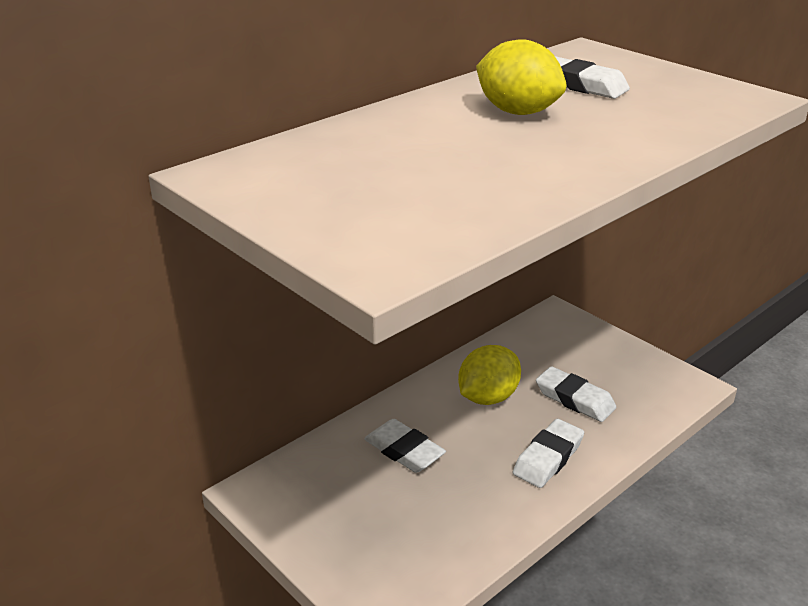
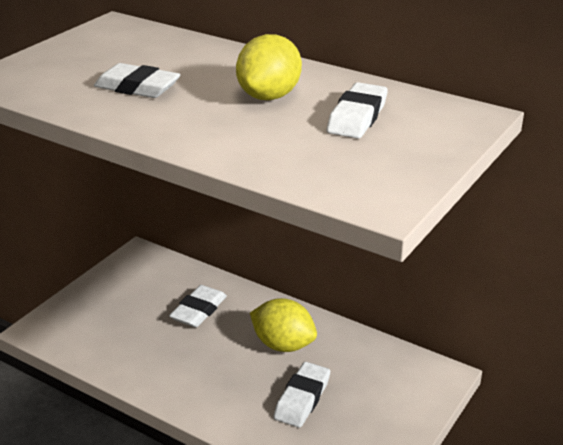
camera: 75 degrees right, 0 degrees up
(548, 458) = (213, 389): white eraser -> white eraser (137, 87)

